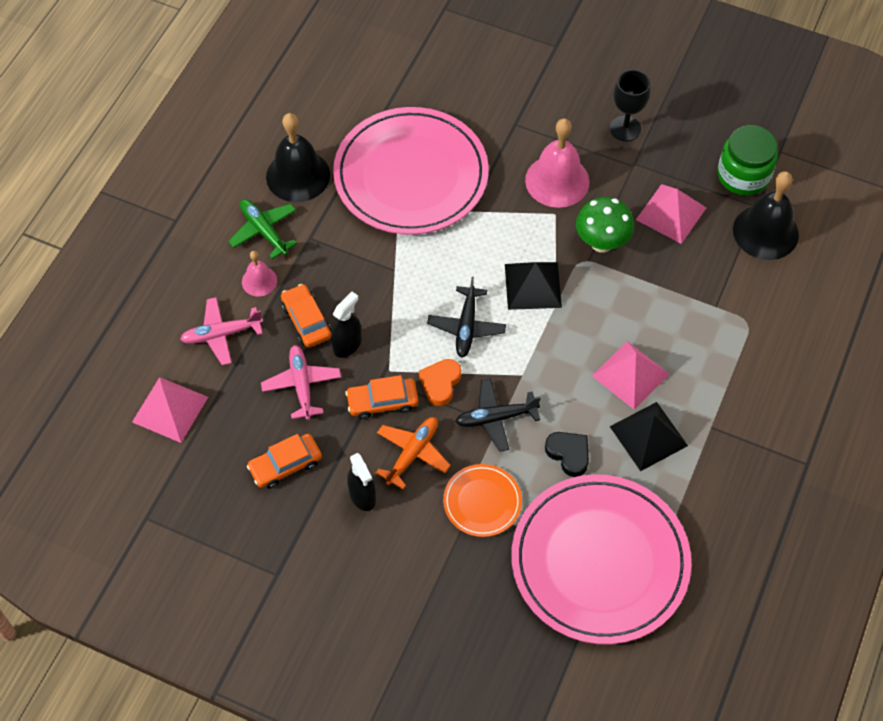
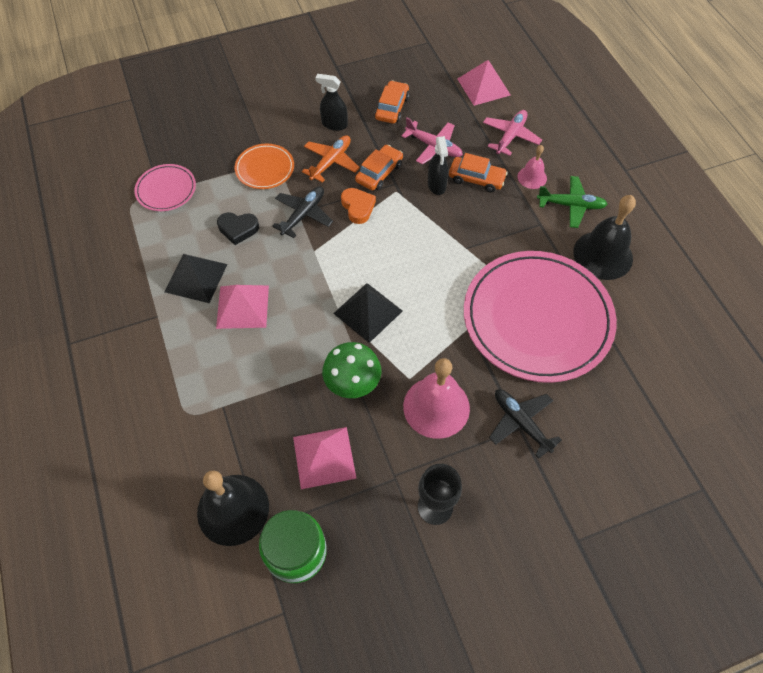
camera: 135 degrees right, 0 degrees up
(412, 453) = (331, 162): orange plane -> orange plane turned 135 degrees counterclockwise
(466, 327) = (380, 251): black plane -> black plane (520, 423)
(599, 561) = (166, 190): pink plate -> pink plate, size x0.45

